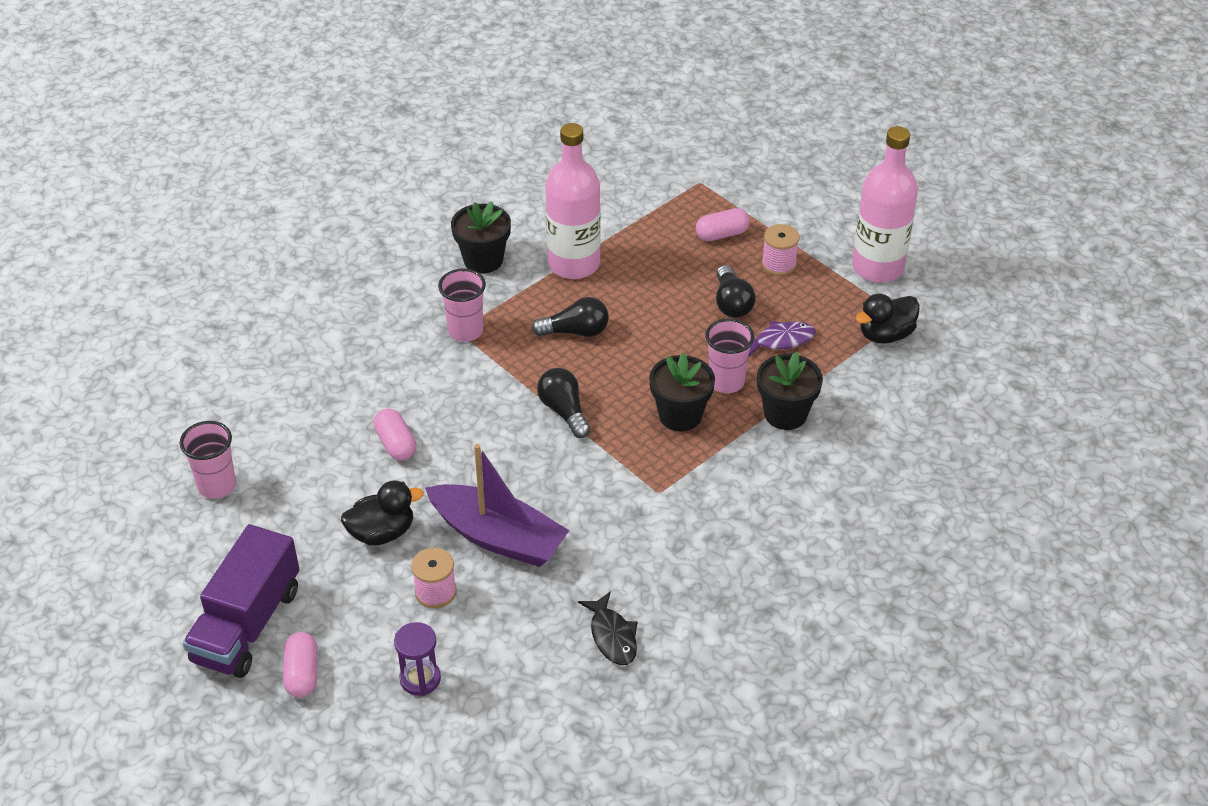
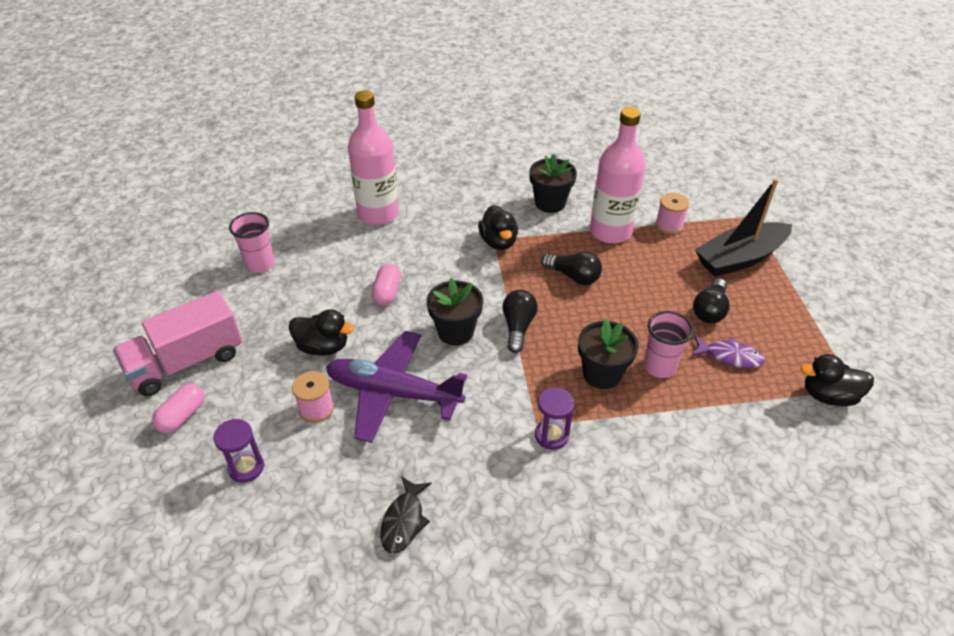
camera: 35 degrees right, 0 degrees up
(247, 625) = (187, 362): purple truck -> pink truck
(465, 331) = (498, 242): pink cup -> black duck
(498, 537) = (393, 393): purple boat -> purple plane
(680, 495) = (551, 435): none -> purple hourglass
(722, 234) = (740, 258): pink capsule -> black boat
(778, 264) = (771, 299): pink spool -> pink spool (669, 225)
(785, 414) = (690, 417): black flower pot -> black flower pot (455, 332)
(877, 267) = (858, 338): pink bottle -> pink bottle (378, 214)

